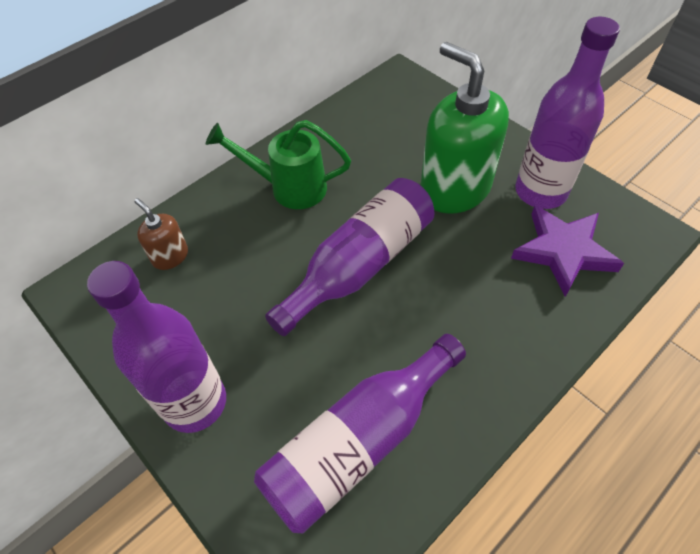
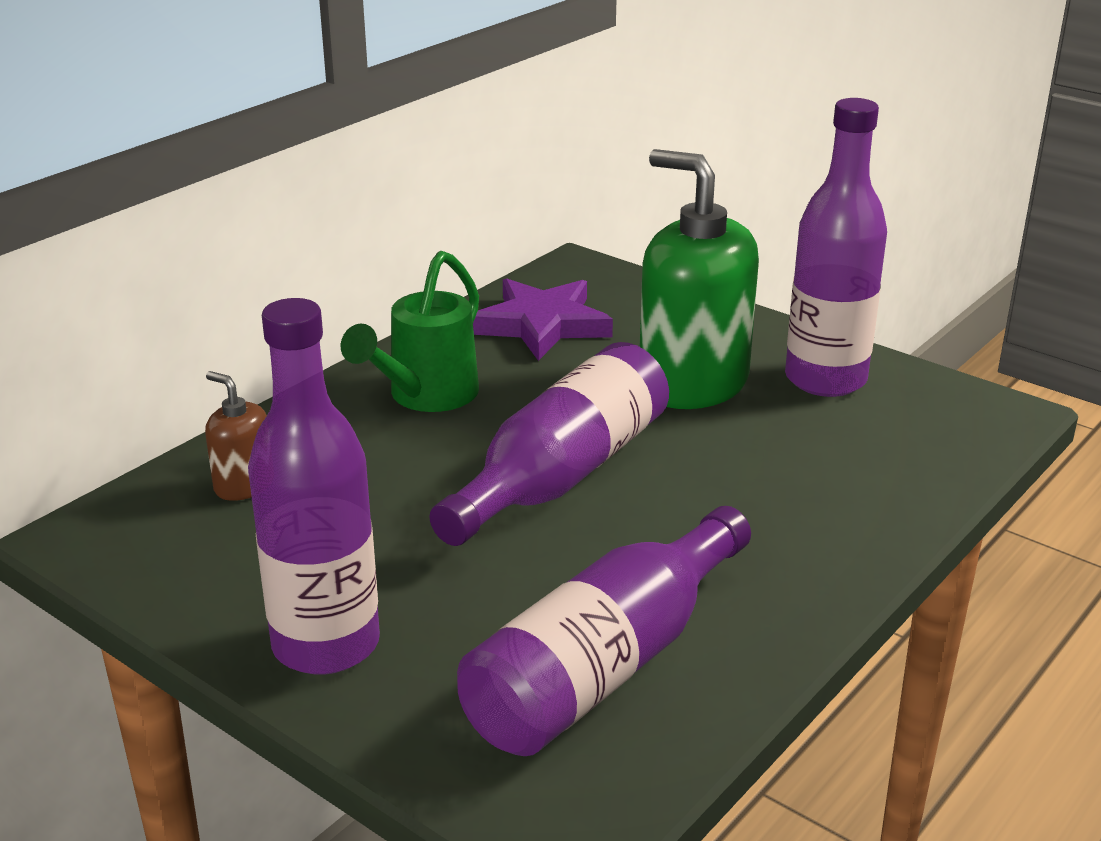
camera: 10 degrees left, 25 degrees down
(288, 187) = (425, 397): green watering can -> green watering can turned 60 degrees counterclockwise
(563, 251) = (874, 440): purple star -> purple star (542, 325)

